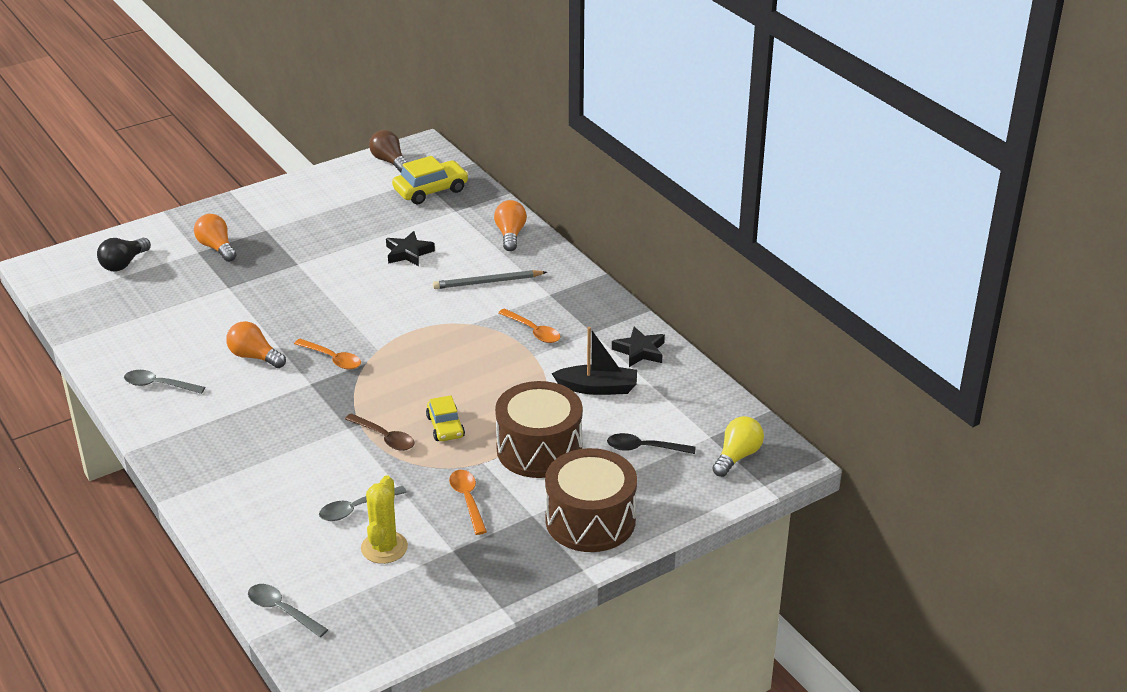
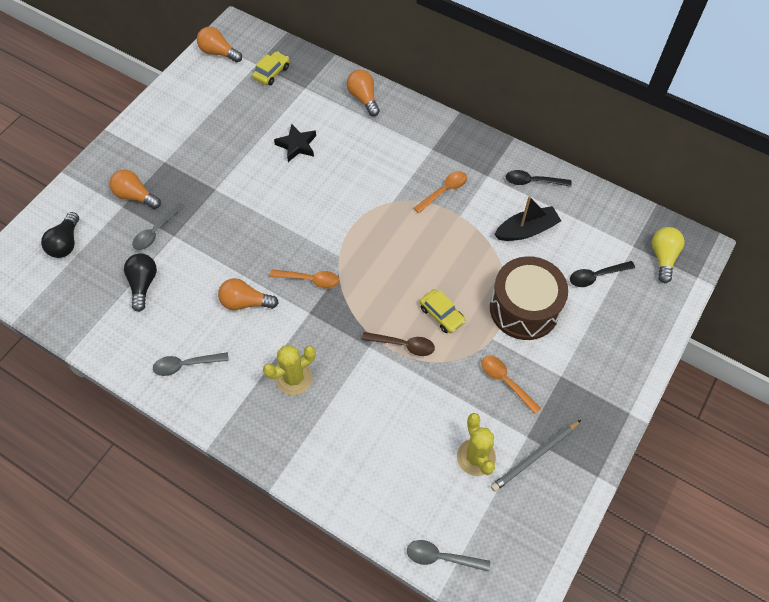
camera: 25 degrees left, 25 degrees up
(169, 314) = (143, 284): none -> black light bulb
(253, 427) = (294, 378): none -> yellow cactus
(356, 508) = (429, 427): grey spoon -> grey spoon (156, 231)
(390, 161) = (218, 53): brown light bulb -> orange light bulb
(430, 190) = (271, 72): yellow car -> yellow car, size x0.65
(487, 282) = (378, 154): grey pencil -> grey pencil (535, 456)
(533, 331) = (444, 191): orange spoon -> orange spoon turned 60 degrees counterclockwise
(590, 520) = (604, 363): brown drum -> none
(640, 351) = (533, 181): black star -> black spoon

